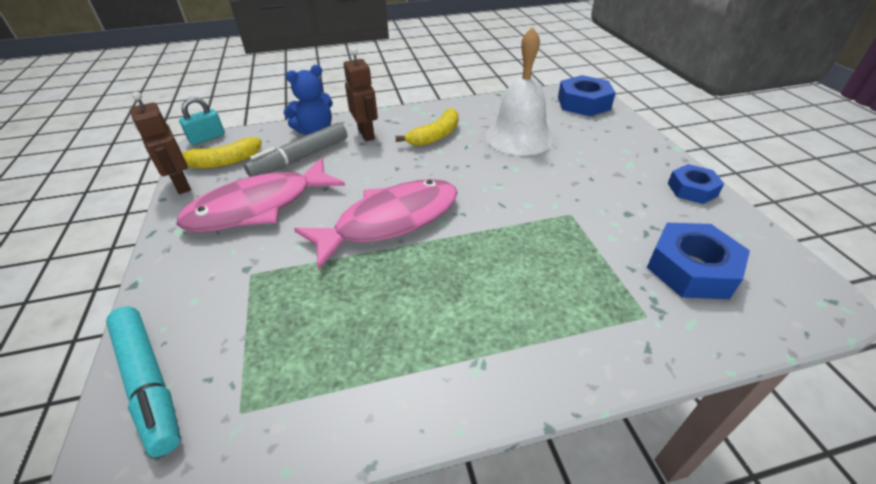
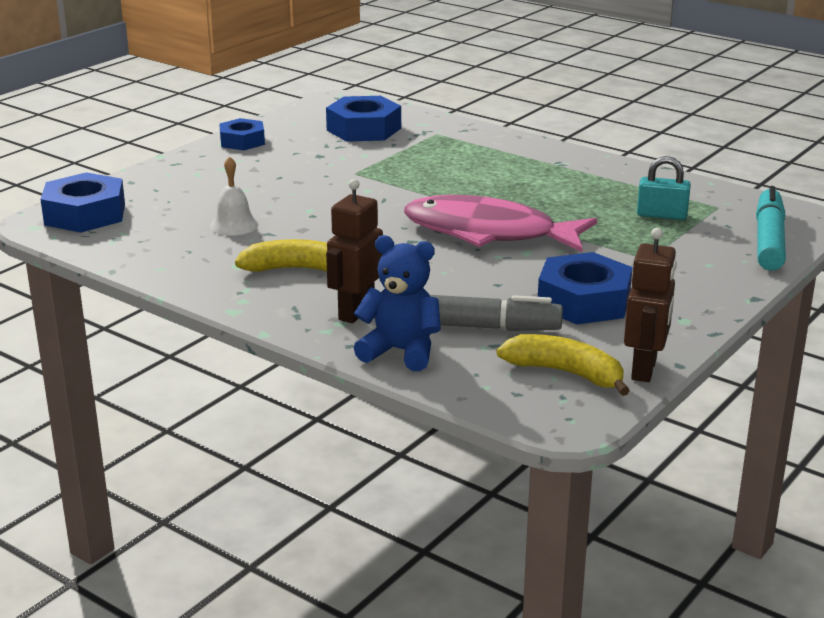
camera: 130 degrees left, 15 degrees down
(207, 138) = (548, 427): turquoise padlock -> turquoise padlock (661, 215)
(259, 207) = (584, 301): pink fish -> blue nut
(519, 137) = (234, 225): white bell -> white bell, size x0.49

